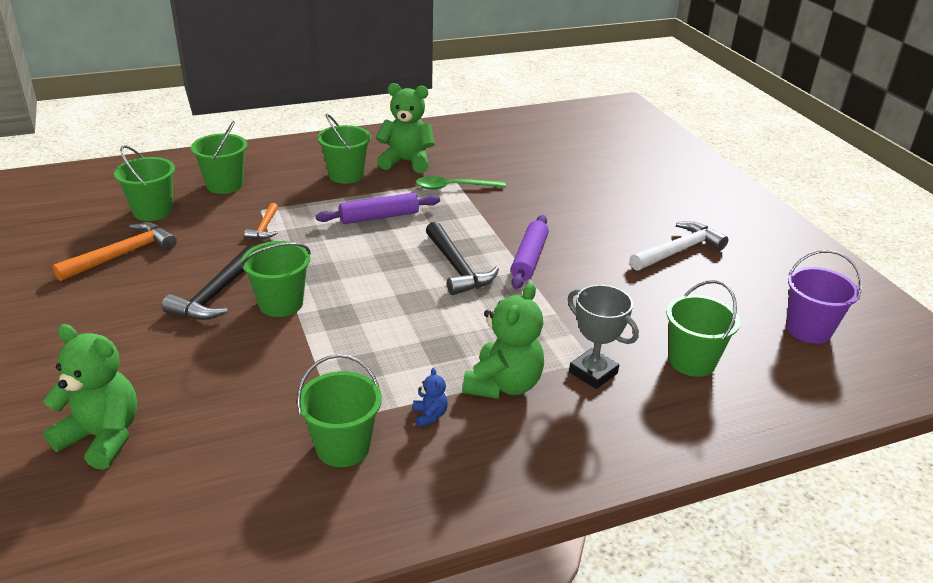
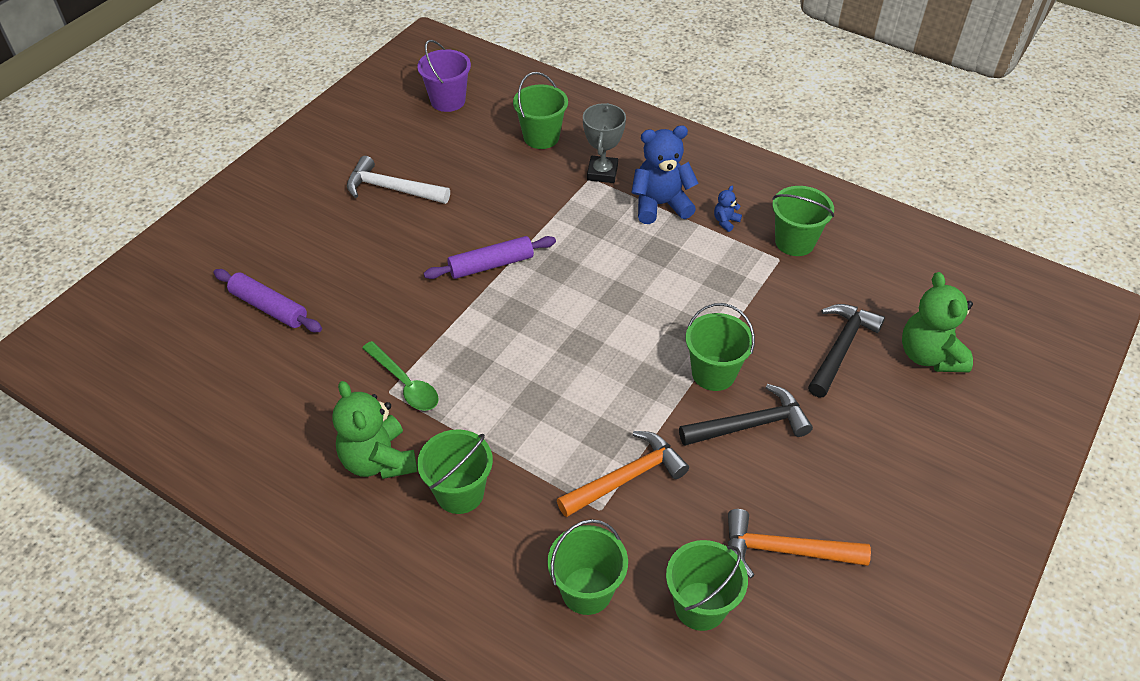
camera: 125 degrees left, 15 degrees up
(264, 227) = (627, 477): orange hammer -> orange hammer, size x1.77
(379, 217) = (520, 403): purple rolling pin -> purple rolling pin (269, 307)
(457, 268) = (550, 299): black hammer -> black hammer (840, 348)
(503, 385) = (660, 205): green teddy bear -> blue teddy bear

